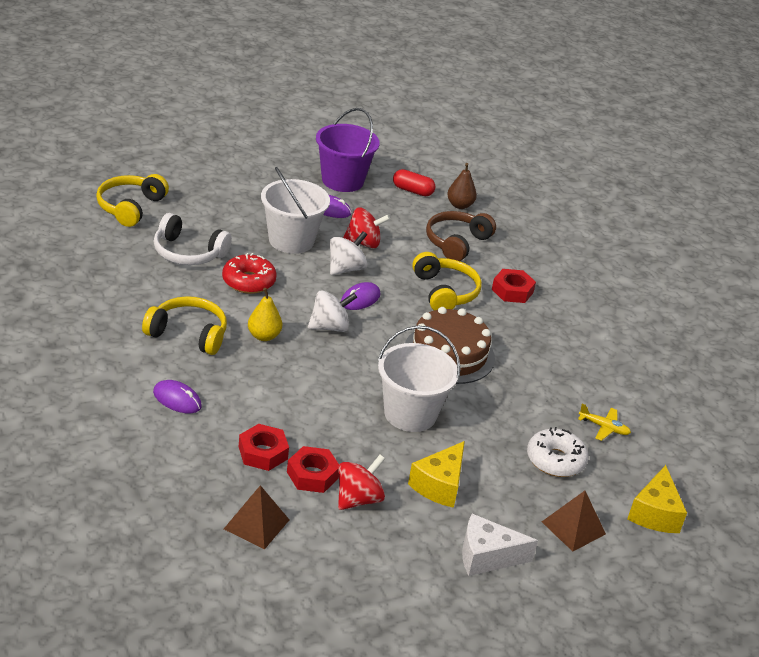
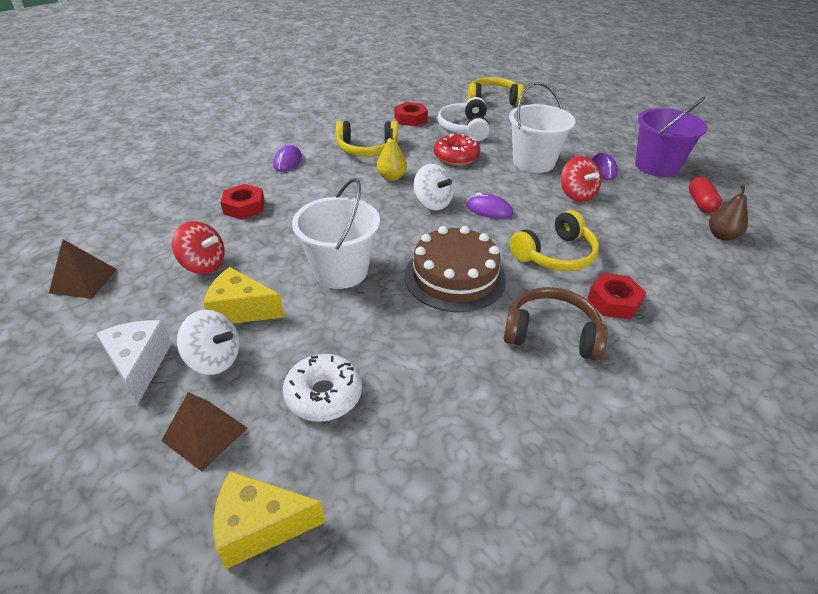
camera: 75 degrees right, 5 degrees up
(188, 334) = (367, 149): yellow headphones -> yellow headphones turned 90 degrees clockwise
(256, 524) = (156, 222): brown pyramid -> brown pyramid (83, 281)
(312, 475) = (226, 235): red nut -> red nut (411, 119)
(346, 269) = (525, 194): white spinning top -> white spinning top (214, 359)
(456, 243) = (651, 246): brown headphones -> brown headphones (551, 333)
(604, 427) = (415, 434): yellow plane -> none

